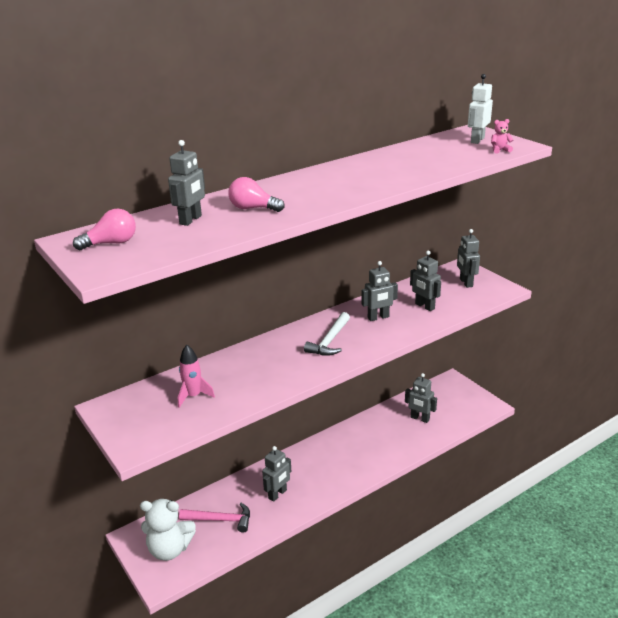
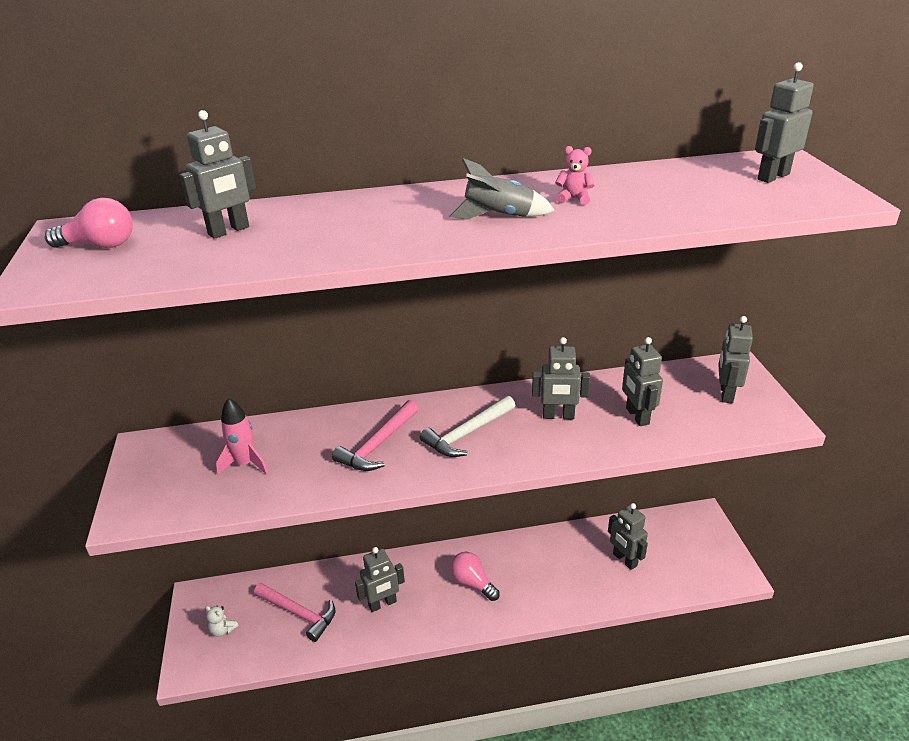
camera: 25 degrees right, 5 degrees up
(169, 549) = (223, 630): white teddy bear -> white teddy bear, size x0.42
(253, 208) = (323, 230): pink light bulb -> pink light bulb (472, 583)
(277, 362) = (378, 445): none -> pink hammer
(350, 183) = (498, 216): none -> grey rocket
(477, 140) = (773, 177): white robot -> grey robot
(500, 150) = (795, 201): pink teddy bear -> pink teddy bear (574, 198)

